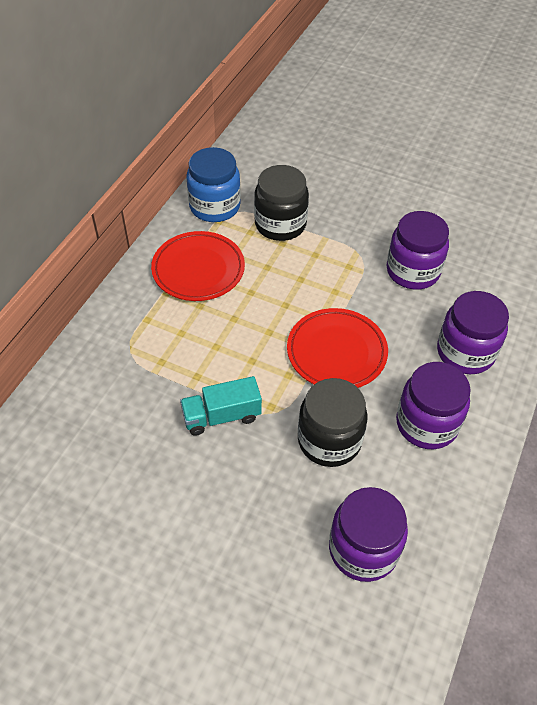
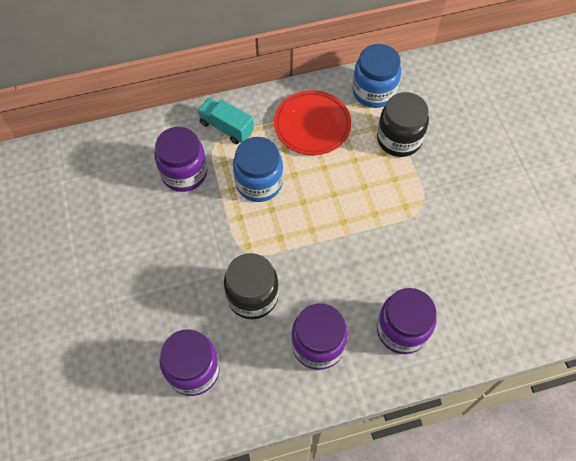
camera: 50 degrees right, 10 degrees up
(213, 350) = (259, 183): none -> blue jar
(221, 416) = (216, 225): turquoise truck -> turquoise truck (226, 127)
(336, 352) = (324, 251): red plate -> none
(412, 271) = (442, 248): purple jar -> purple jar (184, 173)

